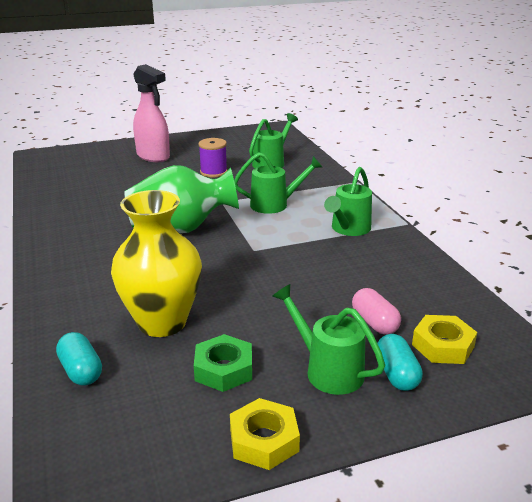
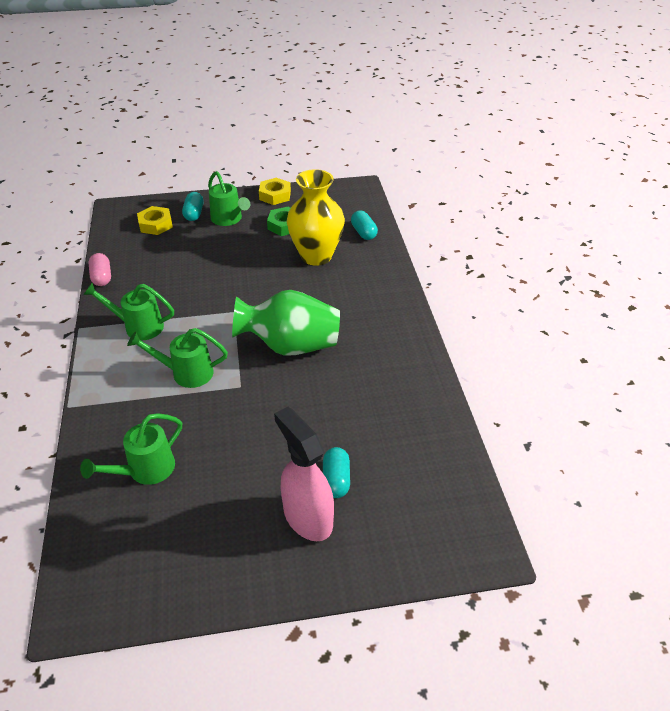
camera: 170 degrees left, 15 degrees up
(134, 169) = (336, 480): none -> turquoise capsule
(213, 172) = (231, 454): purple spool -> none
(348, 229) = (138, 326): green watering can -> green watering can turned 120 degrees counterclockwise
(374, 323) = (183, 241): pink capsule -> pink capsule (102, 277)

